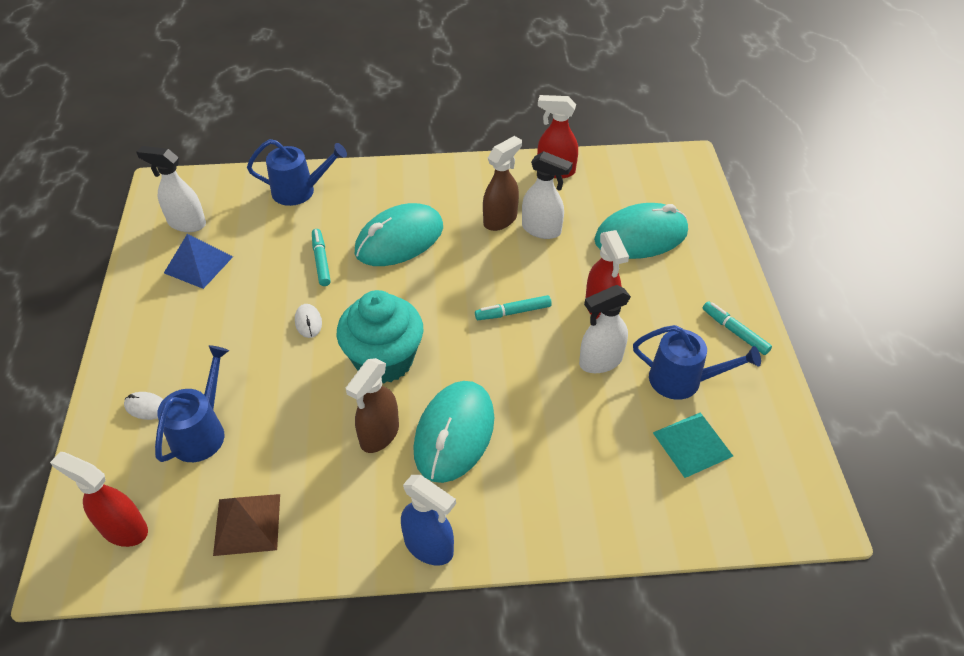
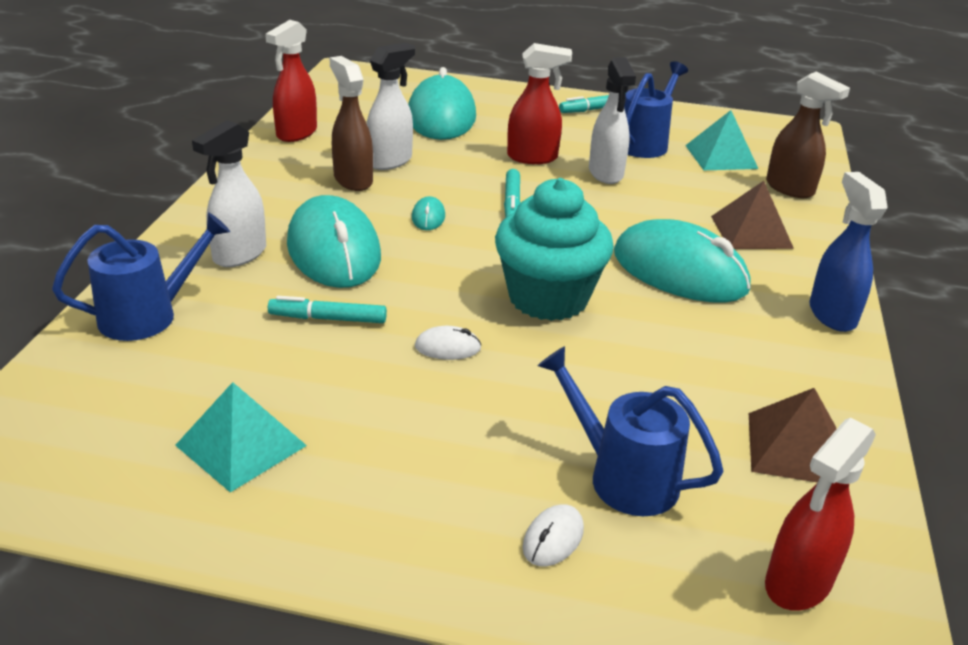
camera: 75 degrees left, 15 degrees down
(186, 223) = (114, 450): white spray bottle -> white spray bottle (239, 255)
(198, 264) = (241, 445): blue pyramid -> turquoise pyramid
(300, 191) = (148, 315): blue watering can -> blue watering can turned 45 degrees clockwise
(379, 435) = (669, 321): brown spray bottle -> brown spray bottle (790, 189)
(429, 547) = (831, 314): blue spray bottle -> blue spray bottle turned 60 degrees counterclockwise
(466, 272) = (428, 217): none -> turquoise mouse
(546, 480) = (751, 232): none -> brown pyramid

